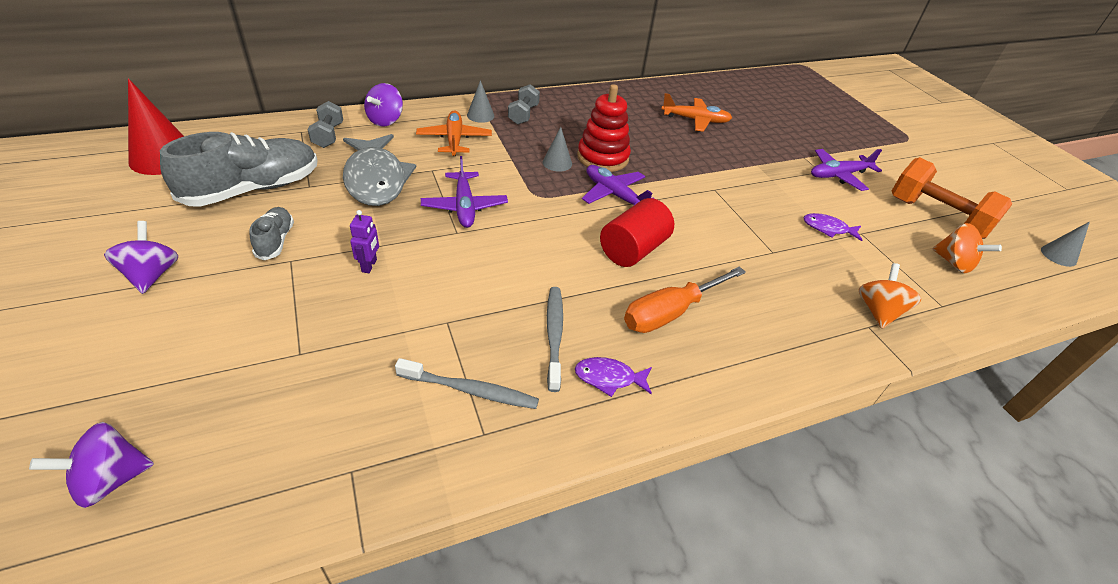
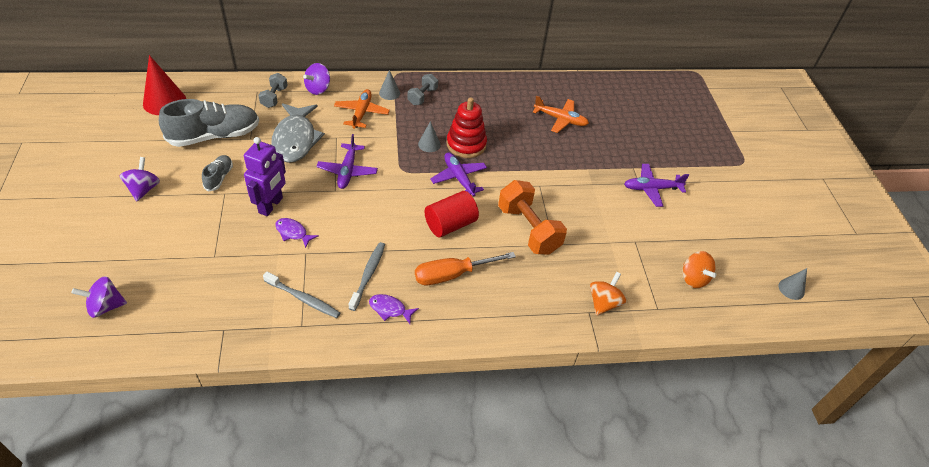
camera: 15 degrees right, 5 degrees up
(369, 266) = (271, 205): purple robot -> purple robot, size x2.01
(828, 229) = (610, 233): purple fish -> purple fish (293, 233)
(936, 217) = (709, 239): orange dumbbell -> orange dumbbell (528, 229)

